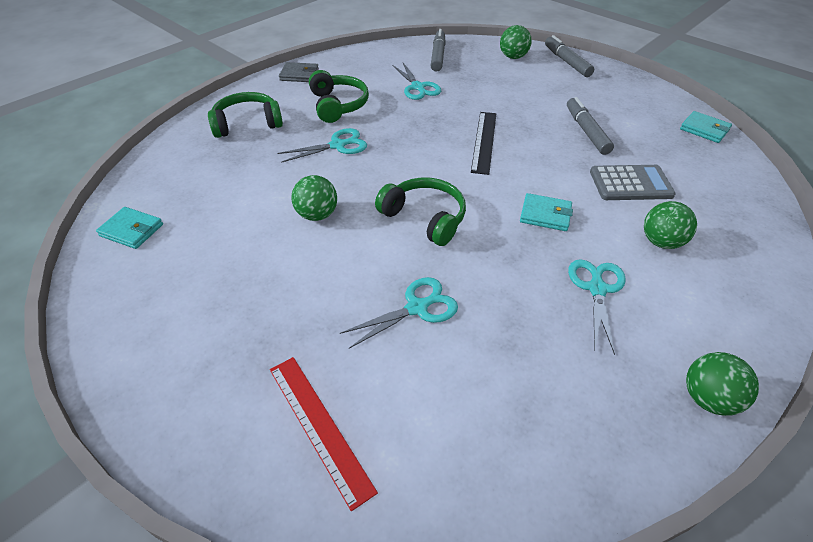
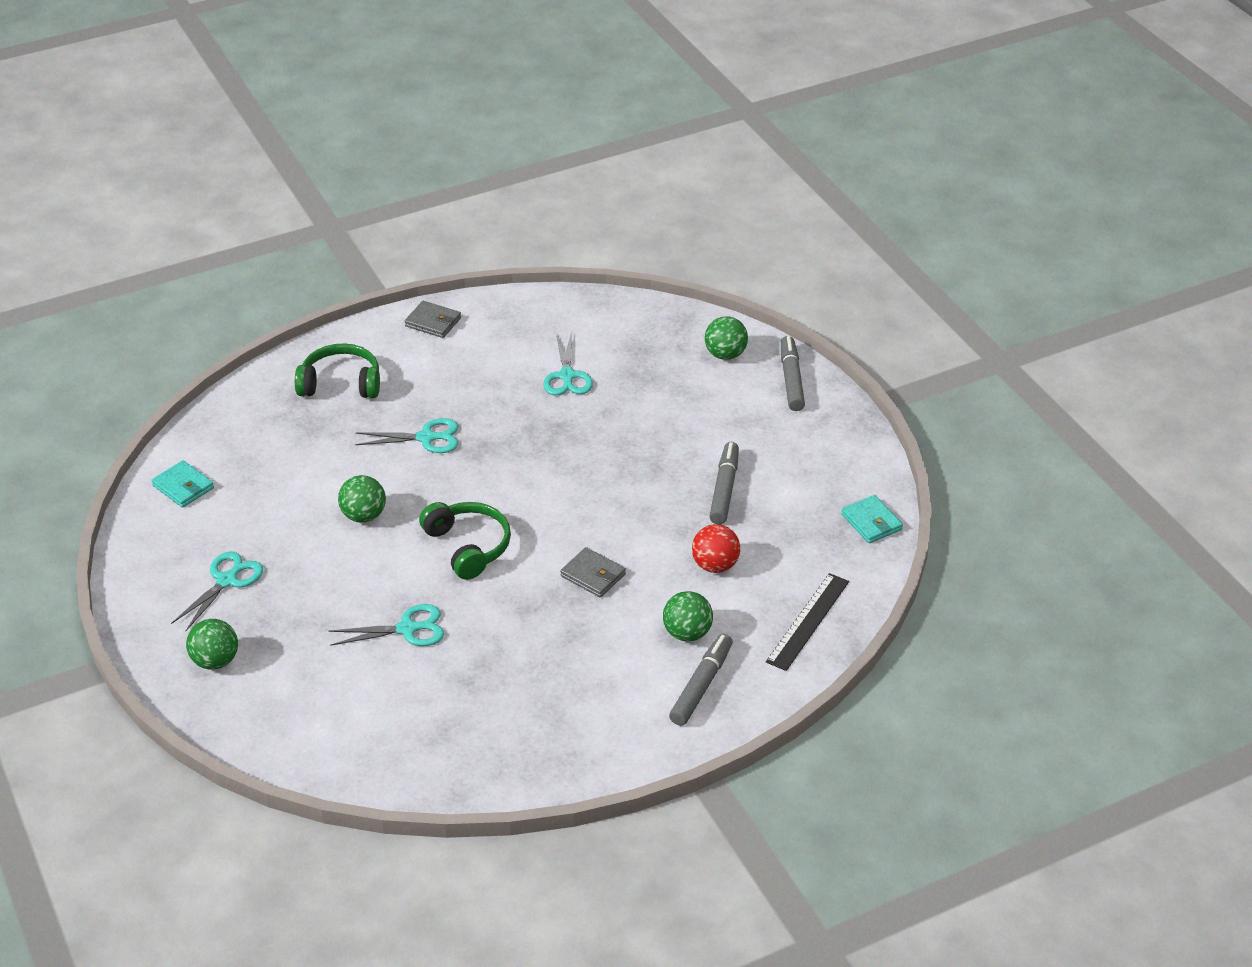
camera: 20 degrees right, 5 degrees down
(319, 426) = (279, 694): red ruler -> none
(338, 105) = (455, 381): green headphones -> none
(438, 56) = (627, 329): grey marker -> grey marker (701, 685)
(484, 141) = (593, 473): black ruler -> black ruler (808, 621)
(545, 215) = (593, 575): turquoise wallet -> grey wallet
(597, 289) = (583, 658): turquoise scissors -> turquoise scissors (226, 581)
(630, 184) = (715, 565): grey calculator -> red ball
(708, 398) = (600, 764): green ball -> green ball (215, 661)

